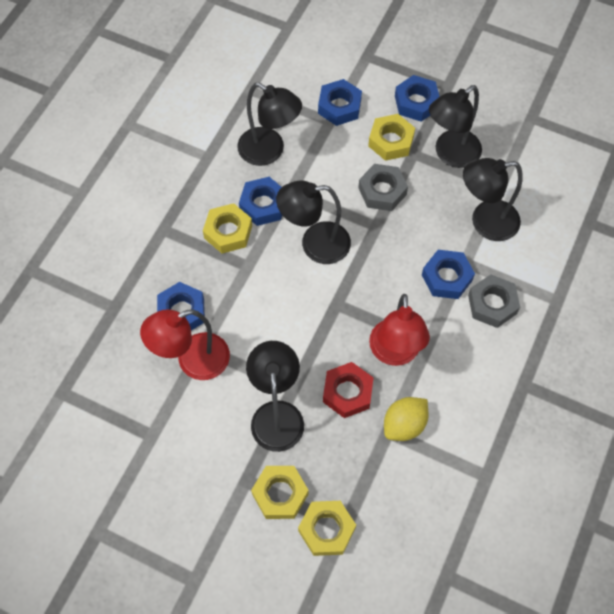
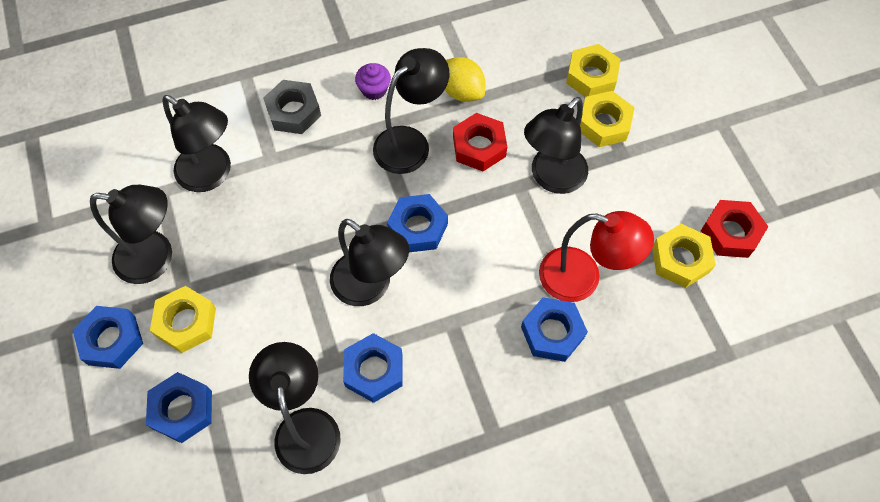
camera: 135 degrees left, 0 degrees up
(118, 485) = (731, 233): none -> red nut
(228, 232) = (435, 373): yellow nut -> yellow nut (680, 259)
(382, 191) = (256, 281): grey nut -> none
(394, 353) = (410, 142): red lamp -> black lamp
(404, 425) = (462, 91): yellow lemon -> yellow lemon turned 45 degrees clockwise
(446, 277) = (300, 160): blue nut -> blue nut (418, 227)
(462, 369) = (374, 90): none -> purple cupcake

